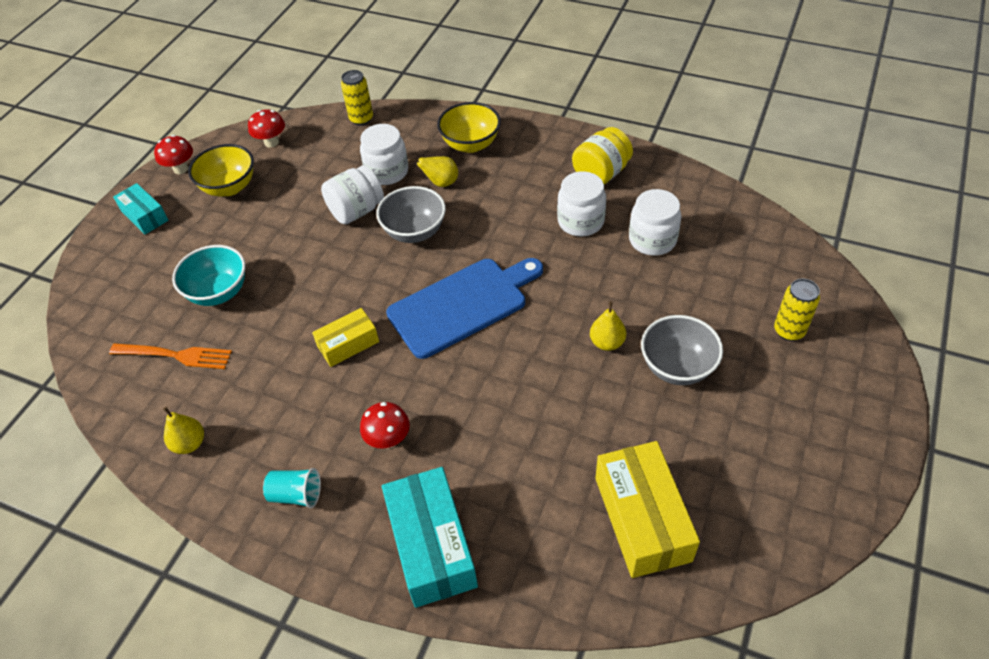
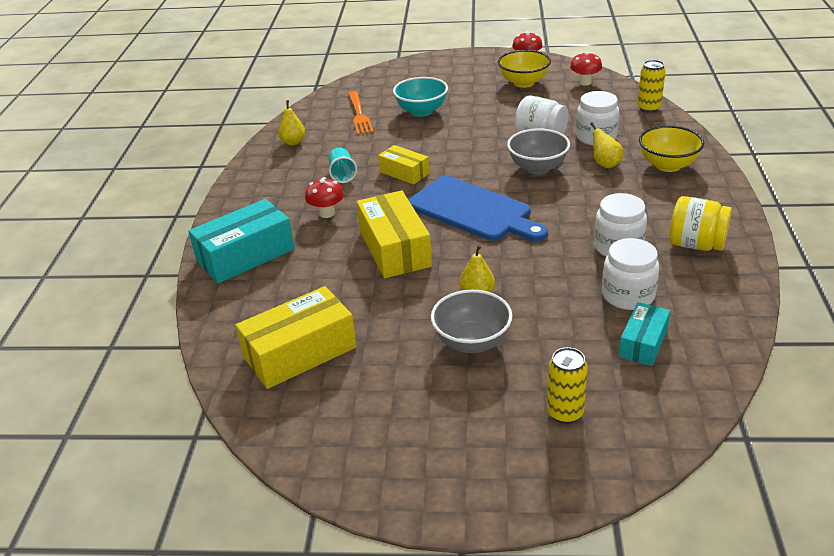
camera: 70 degrees right, 15 degrees down
(144, 216) = (472, 65): turquoise box -> turquoise box (643, 343)
(296, 495) = (268, 191): turquoise cup -> turquoise cup (342, 174)
(496, 390) = (394, 249): none -> yellow box

